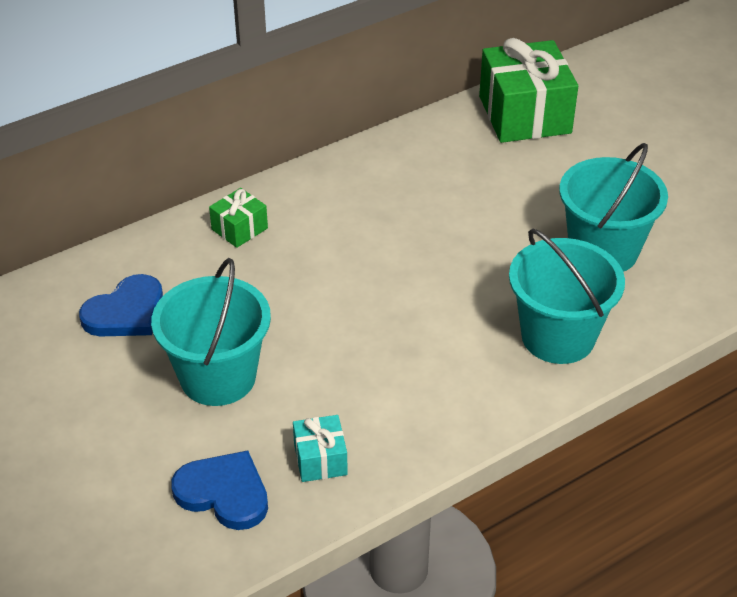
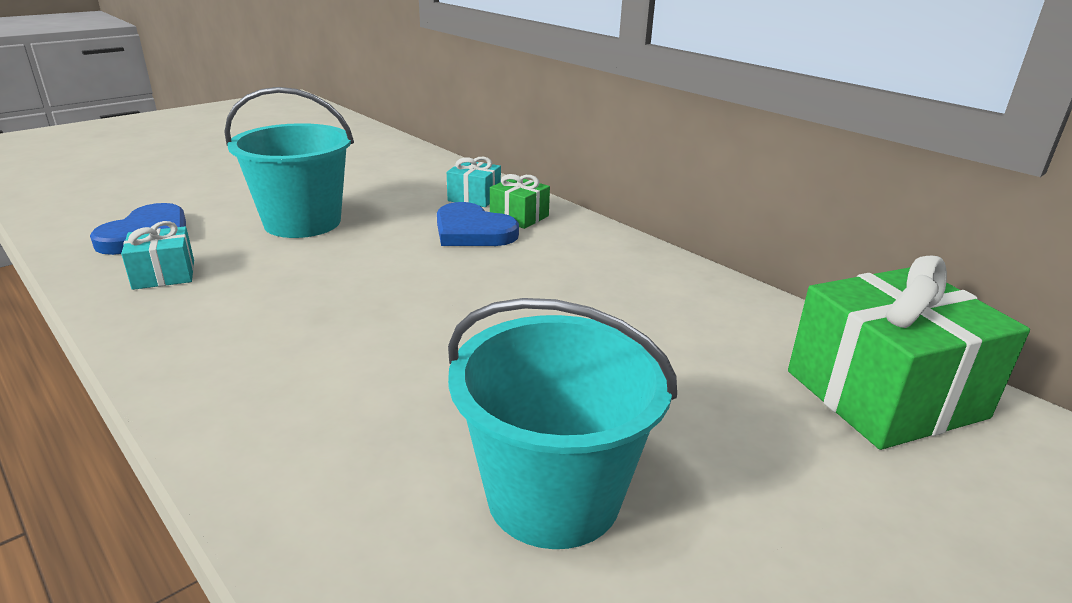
camera: 80 degrees right, 15 degrees down
(126, 312) = (395, 184): blue heart -> blue heart (472, 231)
(183, 255) = (474, 197): none -> turquoise gift
(558, 337) = (327, 442): turquoise bucket -> none

